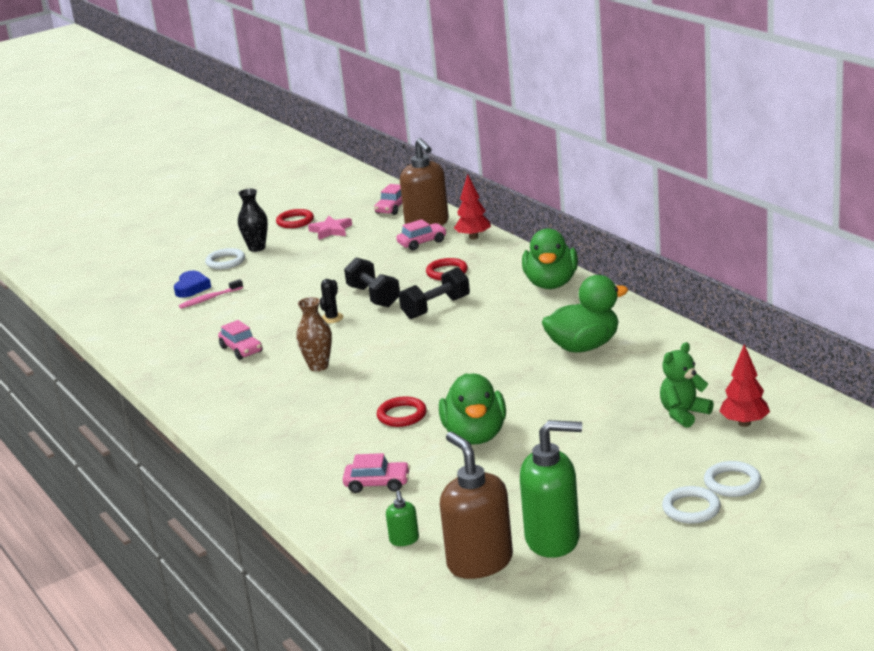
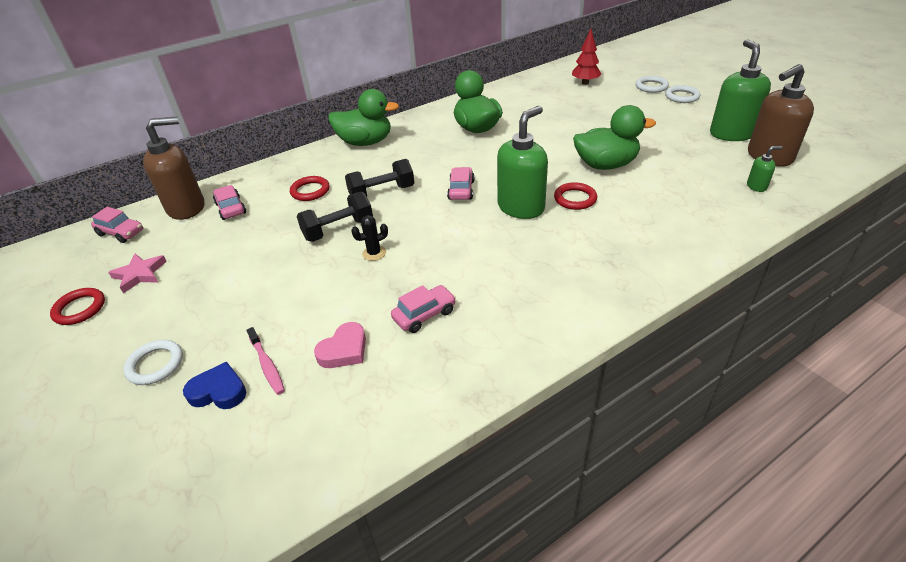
camera: 90 degrees left, 15 degrees up
(214, 323) = (344, 350): none -> pink heart
(257, 248) = (135, 337): black vase -> none
(318, 366) = (478, 252): brown vase -> none
(332, 318) = (374, 253): black cactus -> black cactus turned 45 degrees counterclockwise
(377, 484) = (684, 203): pink car -> pink car (461, 190)
(391, 384) = (521, 207): none -> green soap dispenser
(436, 308) = (382, 193): black dumbbell -> black dumbbell turned 75 degrees counterclockwise
(473, 237) = (243, 180): red tree -> none
(684, 414) = (574, 98): green teddy bear -> none

